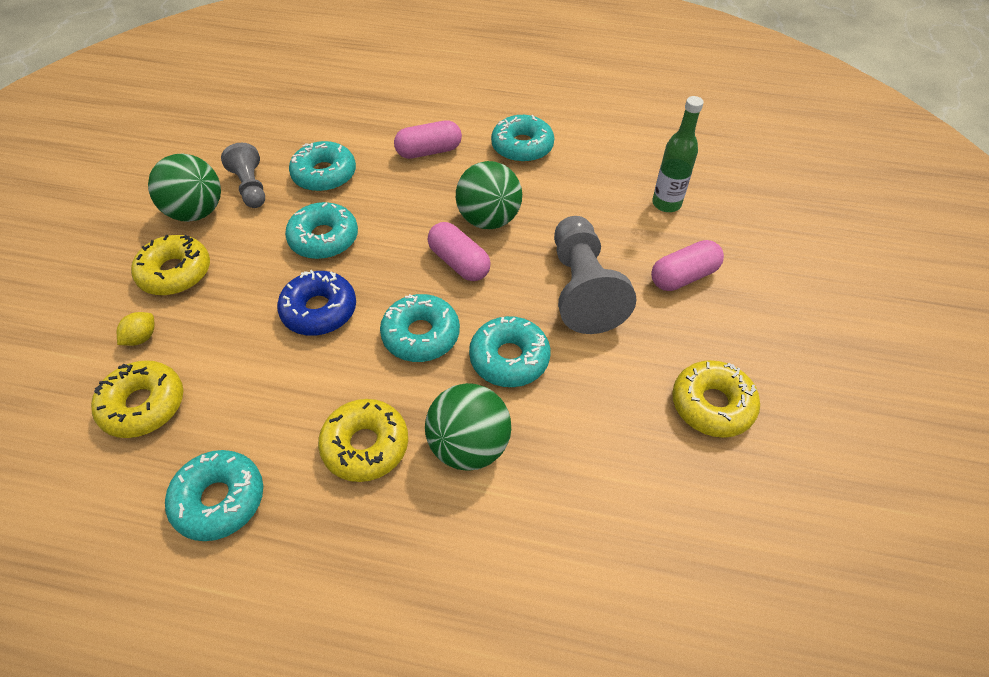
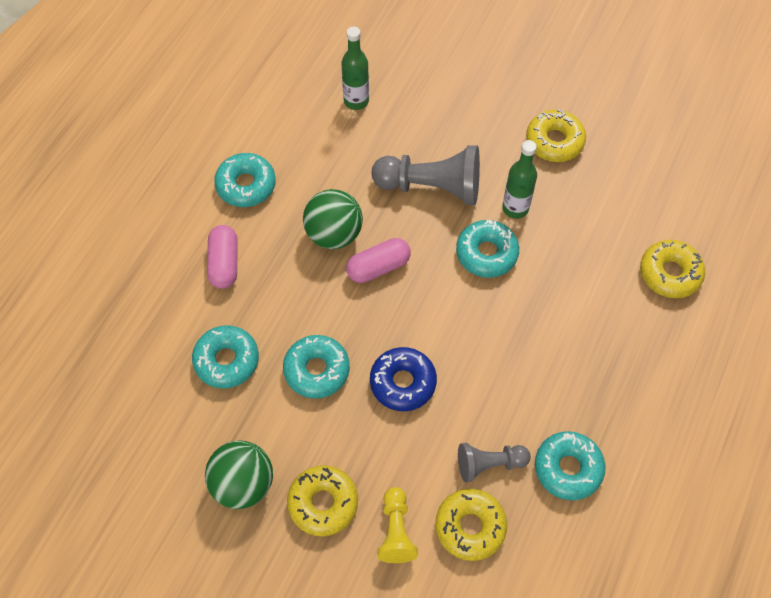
camera: 75 degrees left, 10 degrees up
(141, 338) = (396, 531): yellow lemon -> yellow pawn
(250, 187) = (222, 430): grey pawn -> grey pawn (489, 464)
(365, 446) = (542, 364): yellow donut -> yellow donut (670, 273)
(421, 335) = (449, 310): turquoise donut -> none
(469, 446) = (556, 296): green ball -> none
(586, 377) = (515, 208): none -> green bottle
(683, 276) = (437, 117): pink capsule -> none

